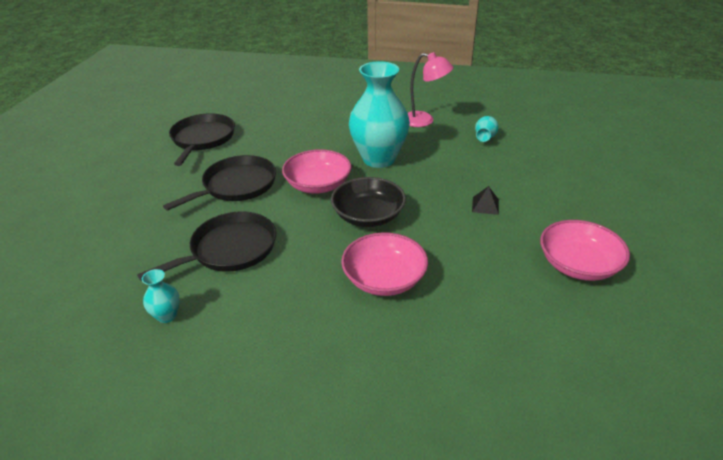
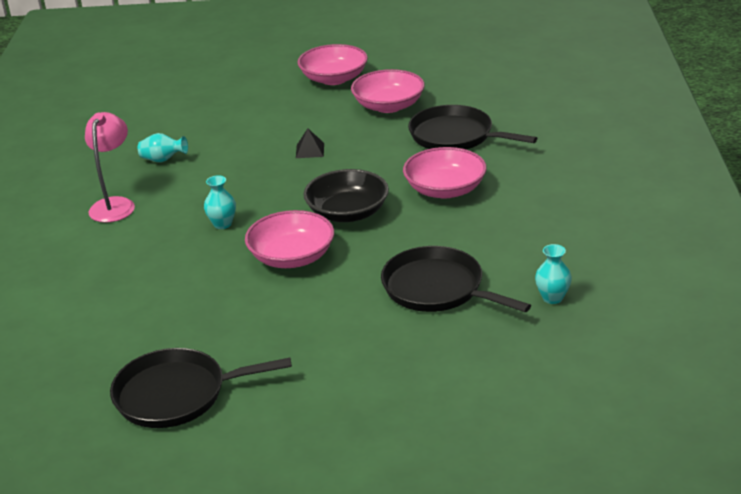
camera: 100 degrees left, 5 degrees down
(236, 185) = (307, 320): black pan -> black pan (455, 136)
(379, 159) = (222, 224): turquoise vase -> turquoise vase, size x0.41
(647, 233) = (334, 79): none -> pink bowl

